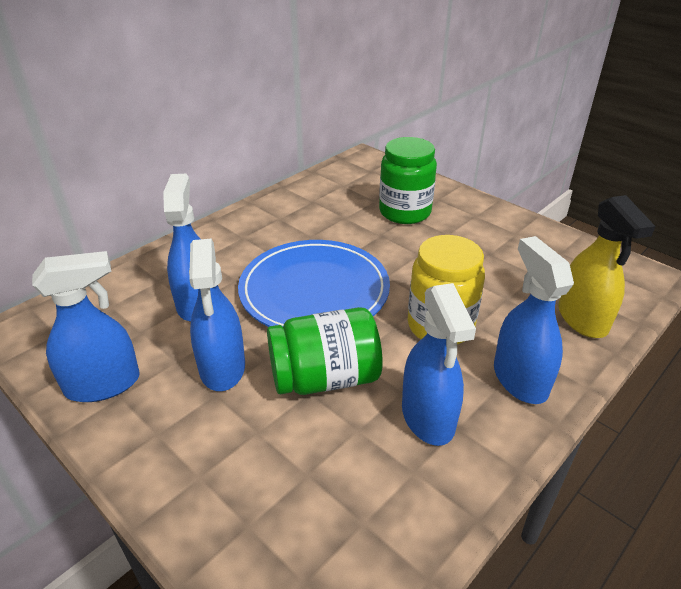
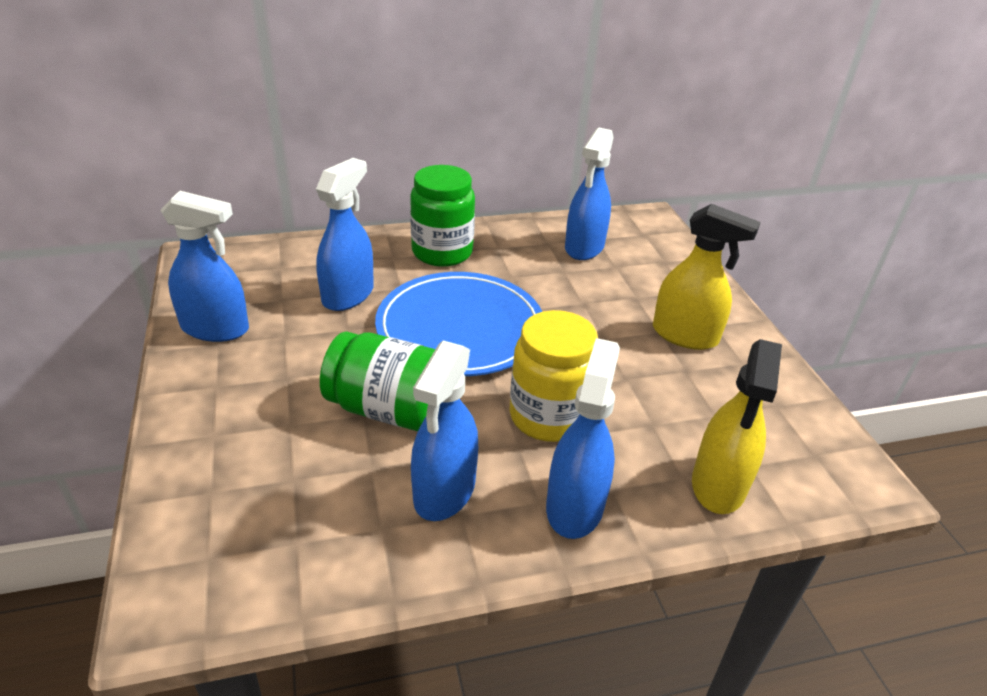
camera: 30 degrees right, 0 degrees up
(222, 368) = (314, 359): blue spray bottle -> blue spray bottle (584, 247)
(405, 212) = (634, 290): green jar -> green jar (442, 252)
(466, 230) = (685, 335): none -> yellow spray bottle

